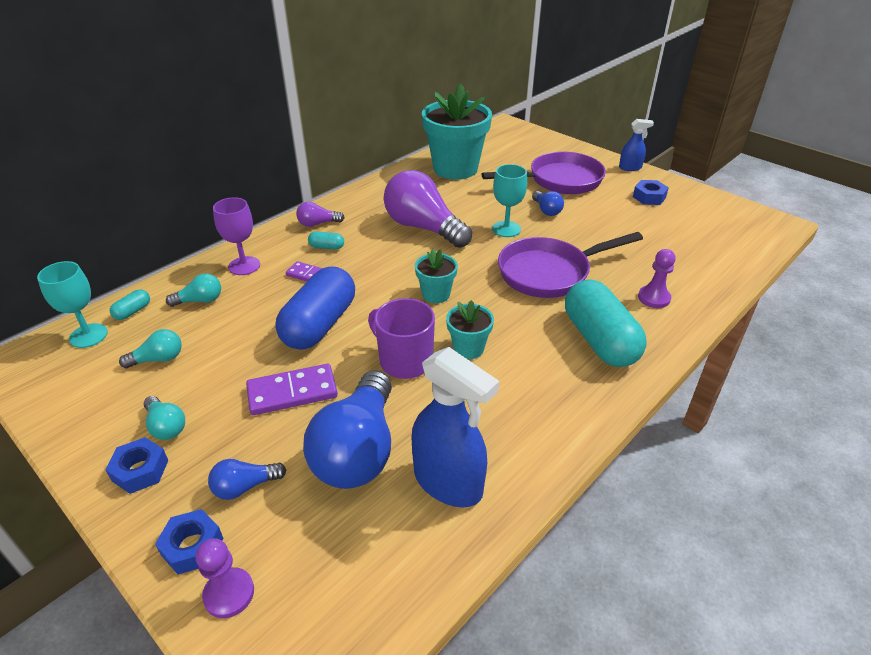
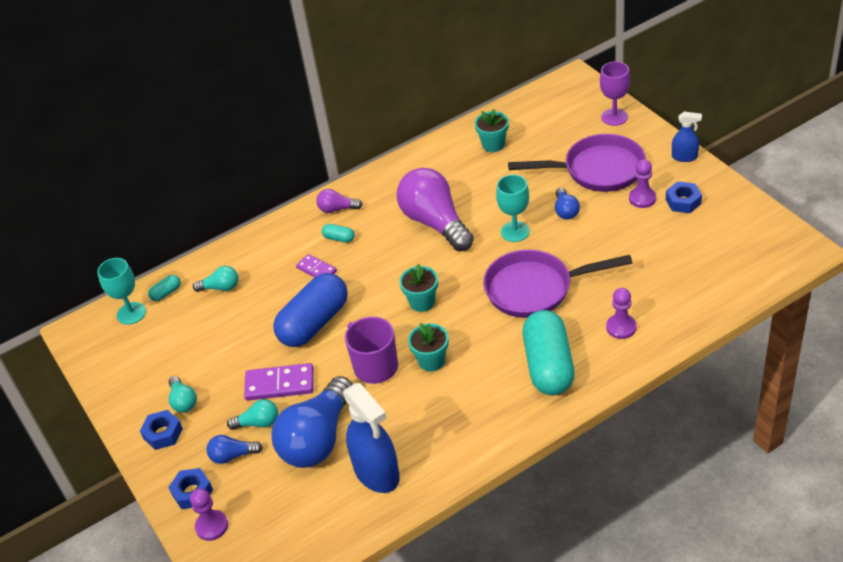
camera: 20 degrees right, 5 degrees up
(158, 359) = (182, 342): turquoise light bulb -> turquoise light bulb (258, 423)
(244, 266) = (262, 253): purple goblet -> purple goblet (614, 117)
(455, 169) = (493, 144): turquoise flower pot -> turquoise flower pot, size x0.48
(611, 197) = (642, 198): none -> purple pawn

